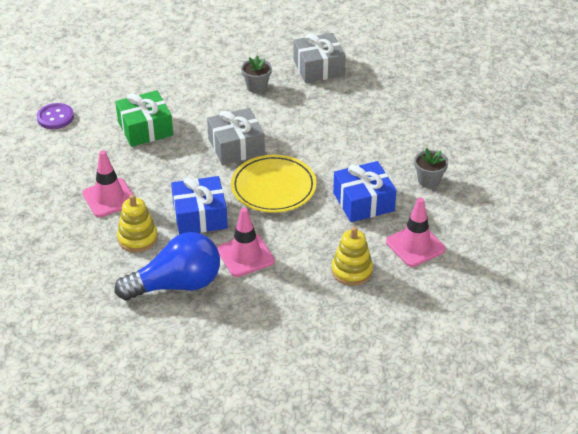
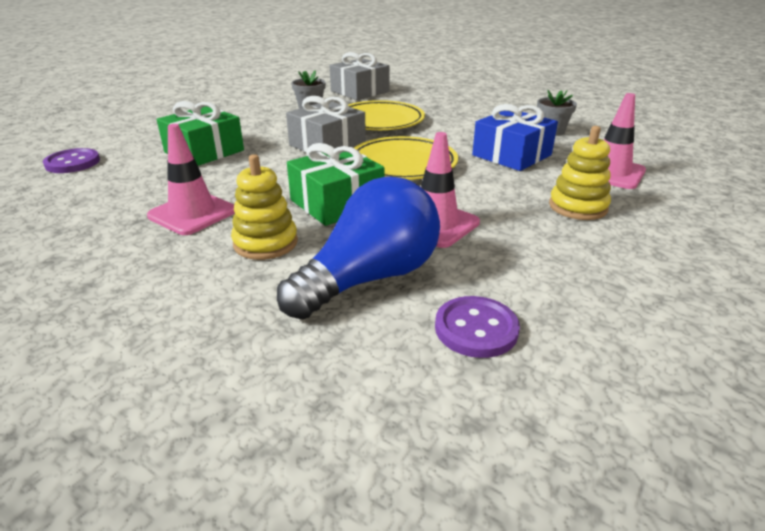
camera: 25 degrees left, 10 degrees down
(200, 216) = (337, 203): blue gift -> green gift
(204, 335) = (476, 329): none -> purple button
(299, 123) = (379, 121): none -> yellow plate

